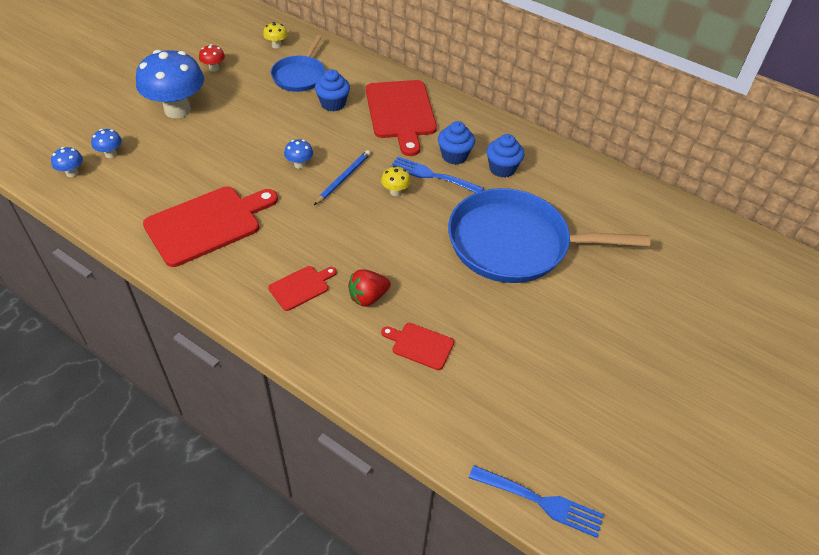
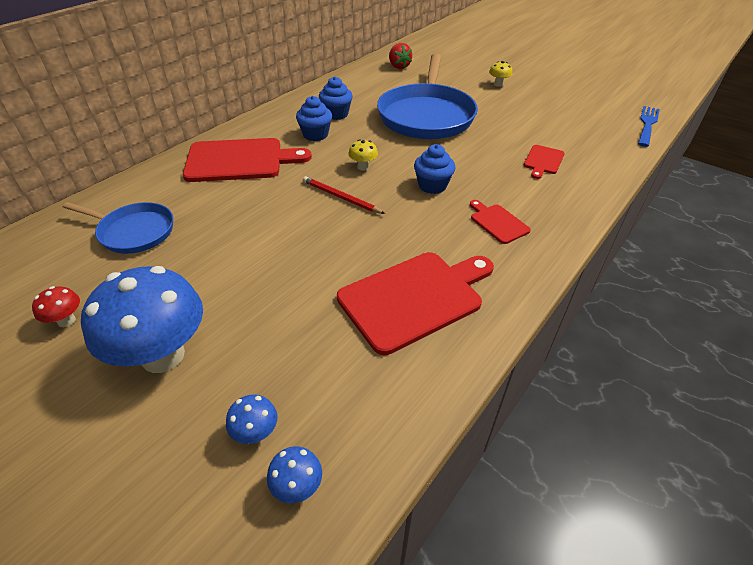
camera: 85 degrees left, 5 degrees down
(207, 224) = (415, 298): red cutting board -> red cutting board turned 90 degrees clockwise
(276, 45) = (45, 255): yellow mushroom -> yellow mushroom (498, 84)
(299, 164) = (313, 228): blue mushroom -> none
(333, 104) = (206, 204): blue cupcake -> blue cupcake (432, 186)
(343, 178) = (341, 197): blue pencil -> red pencil
(368, 297) = (500, 184): red strawberry -> red strawberry (398, 66)
(432, 175) = (342, 147): blue fork -> none

